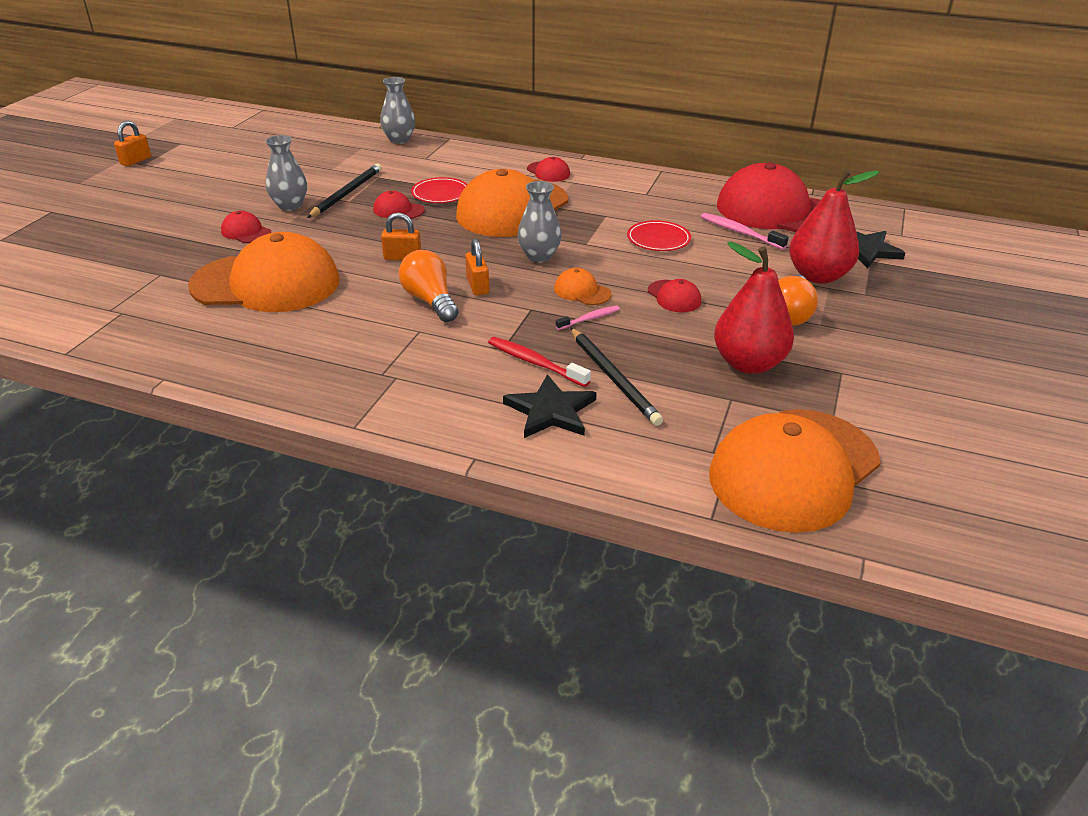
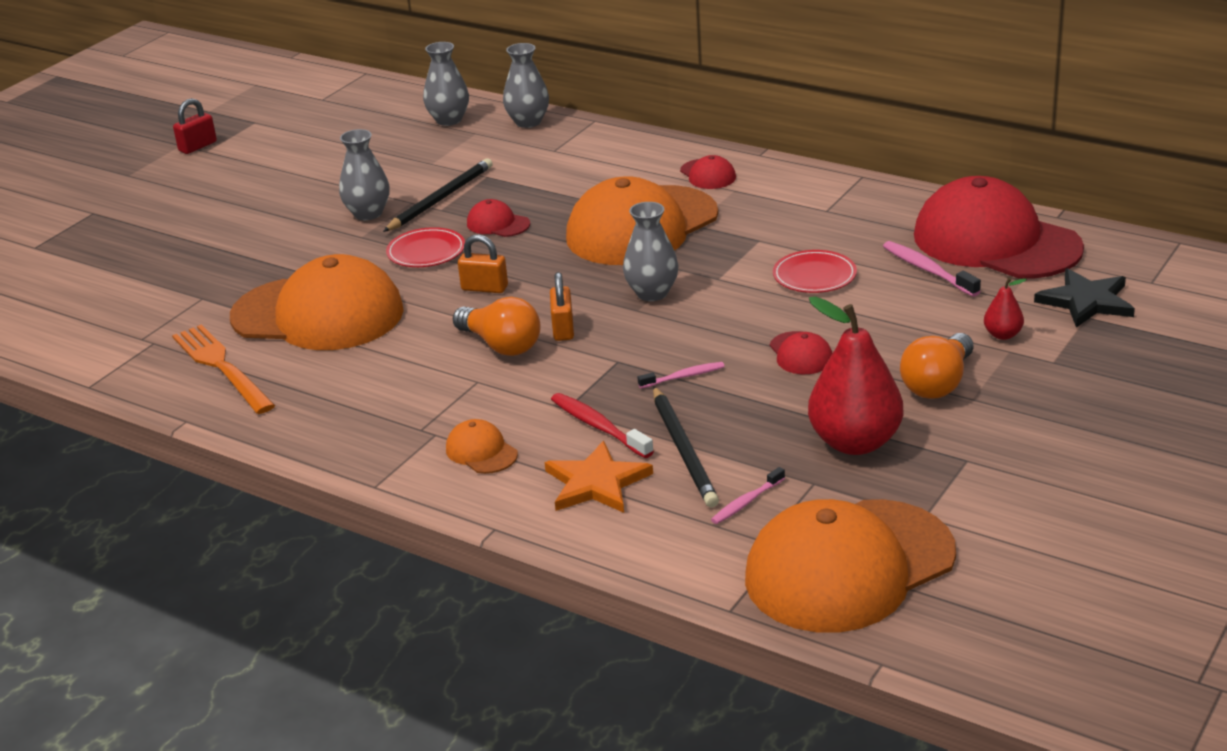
camera: 15 degrees right, 5 degrees down
(136, 161) = (197, 146): orange padlock -> red padlock
(188, 330) = (222, 367): none -> orange fork
(246, 232) = (309, 247): red cap -> none
(337, 139) = (449, 120): none -> grey vase
(430, 301) = (501, 345): orange light bulb -> orange light bulb turned 150 degrees clockwise
(440, 193) = (557, 202): red plate -> red plate (426, 252)
(550, 411) = (596, 483): black star -> orange star
(582, 291) = (688, 341): orange cap -> orange cap (481, 451)
(684, 419) = (746, 502): none -> pink toothbrush
(818, 276) = (1002, 335): red pear -> red pear, size x0.45

